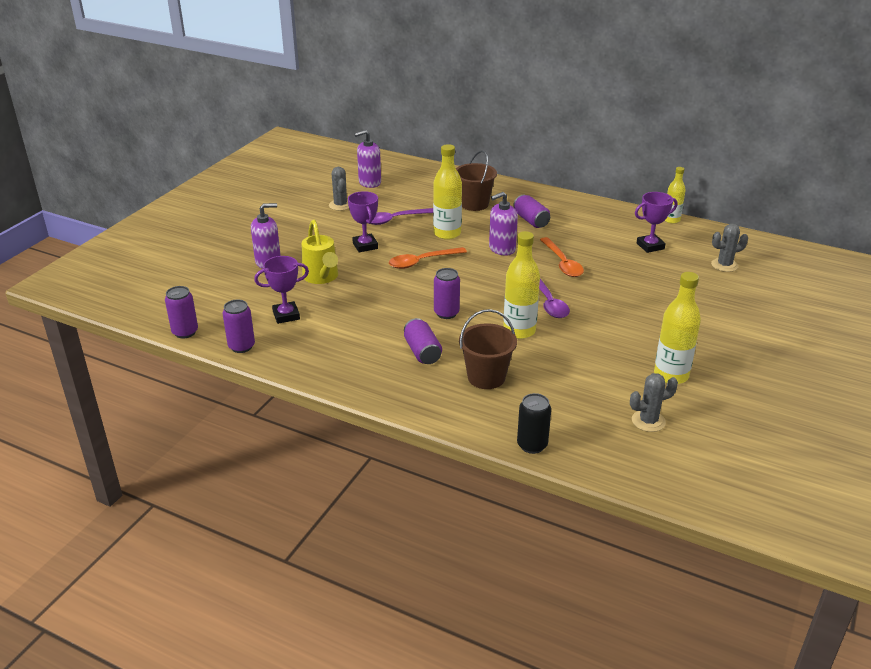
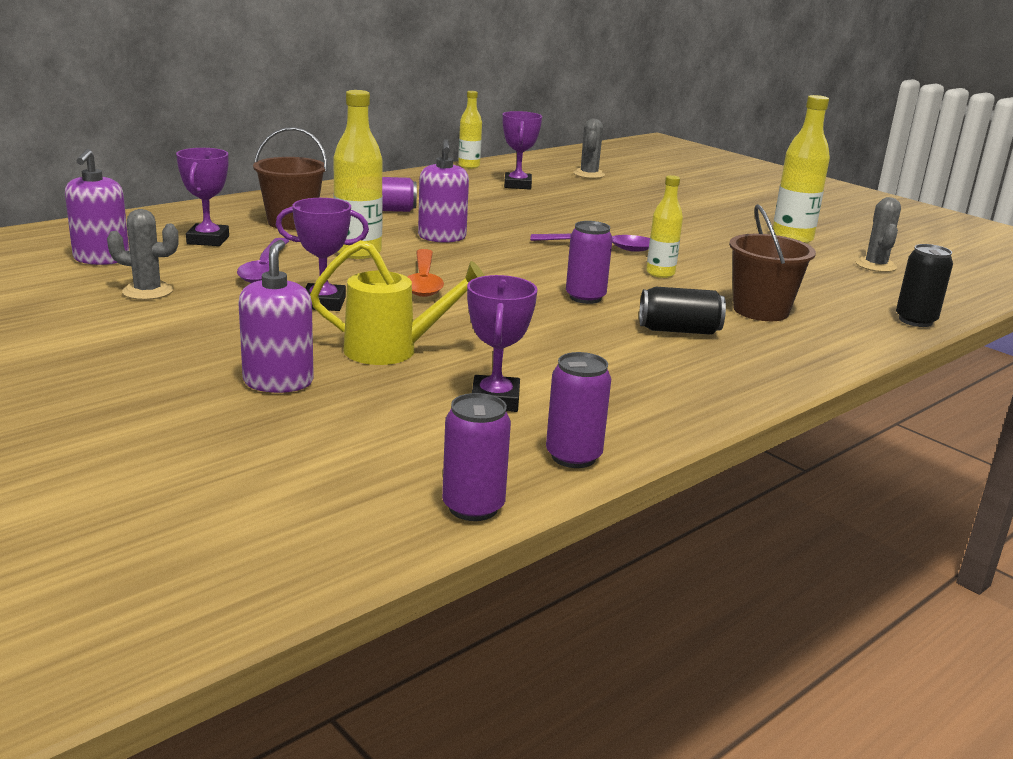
camera: 70 degrees left, 10 degrees down
(421, 194) = (208, 240): none -> purple trophy
(422, 352) = (679, 330): purple can -> black can
(519, 331) = (660, 273): yellow bottle -> yellow bottle, size x0.62
(562, 263) = (515, 222): orange spoon -> none

